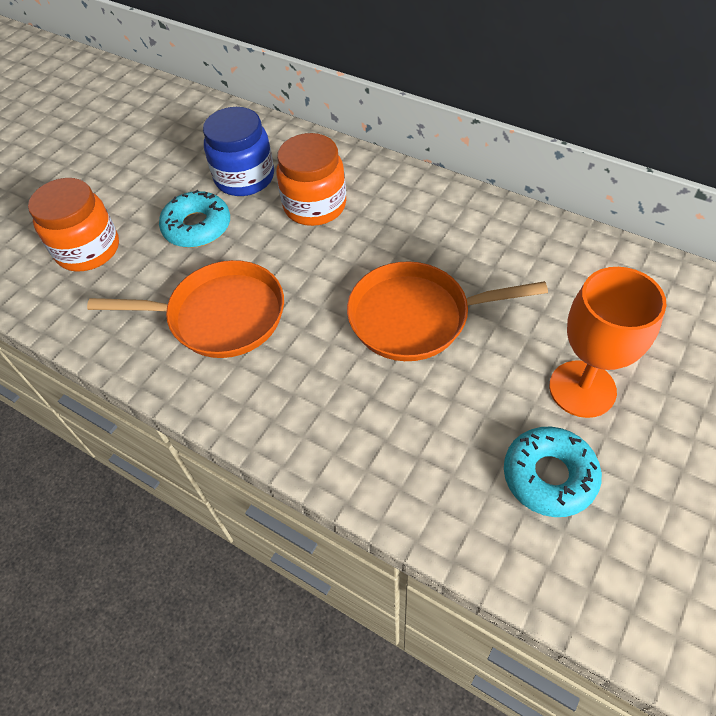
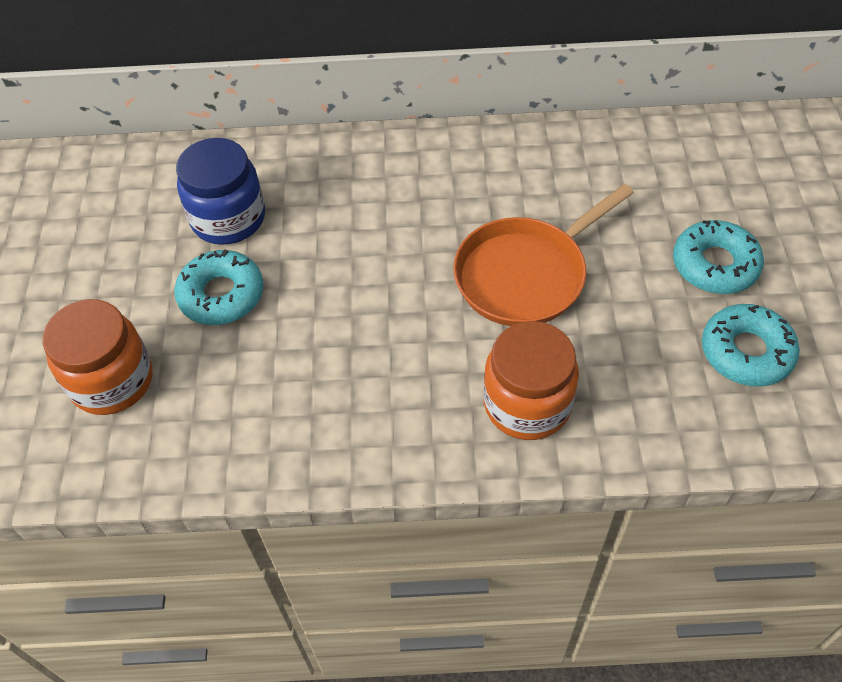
camera: 35 degrees left, 0 degrees up
(220, 316) = (332, 373): orange pan -> none
(315, 206) = (333, 213): orange jar -> orange jar (527, 404)
(582, 389) = (715, 265): orange goblet -> turquoise donut

